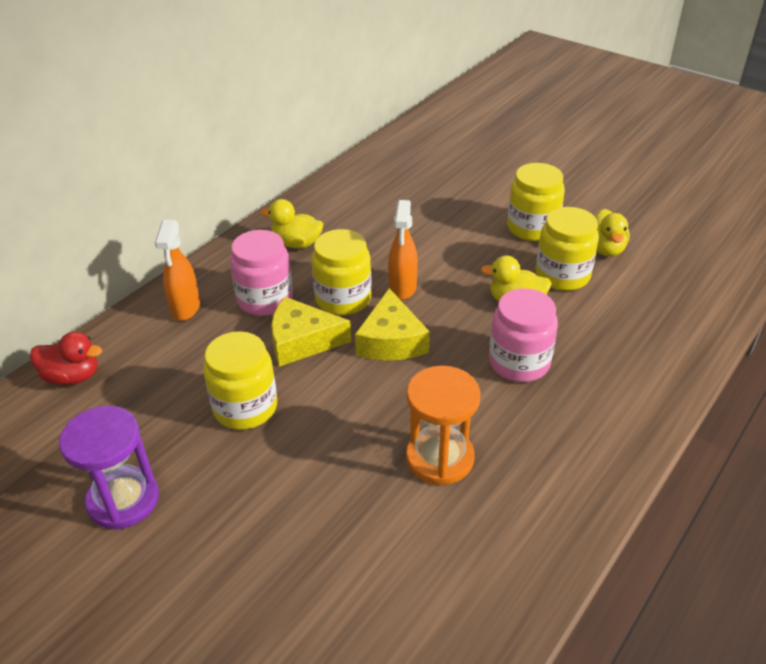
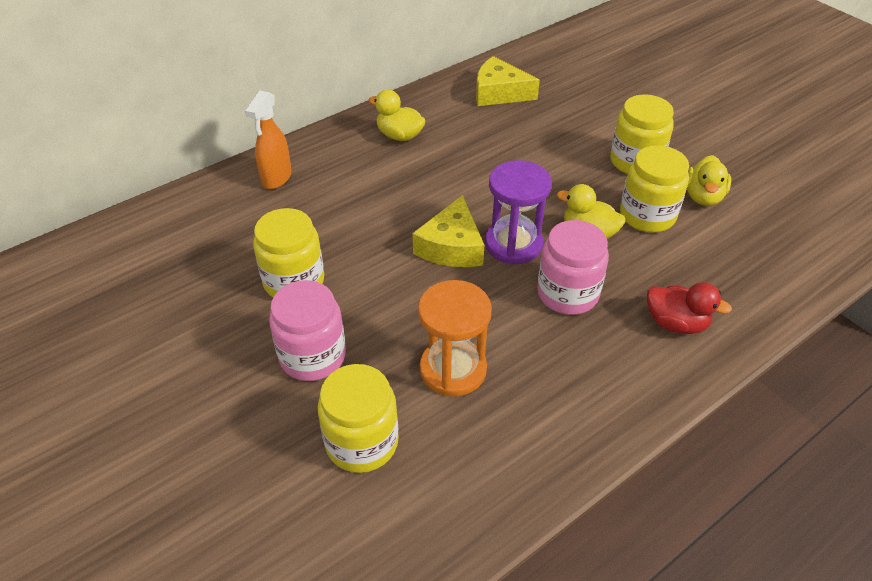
camera: 15 degrees right, 5 degrees up
(72, 376) = (158, 221): red duck -> red duck (676, 323)
(123, 500) = (159, 341): purple hourglass -> purple hourglass (513, 244)
(265, 299) = (350, 183): pink jar -> pink jar (312, 356)
(302, 341) = (369, 230): yellow cheese -> yellow cheese (499, 93)
(343, 299) = (422, 197): yellow jar -> yellow jar (362, 442)
(402, 288) = (482, 198): orange spray bottle -> none

